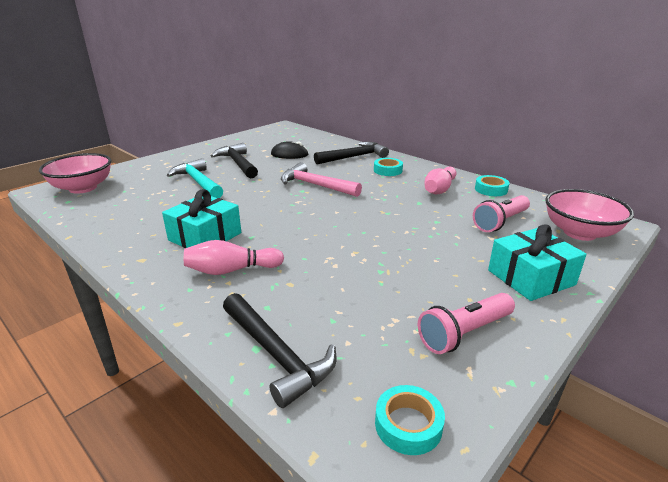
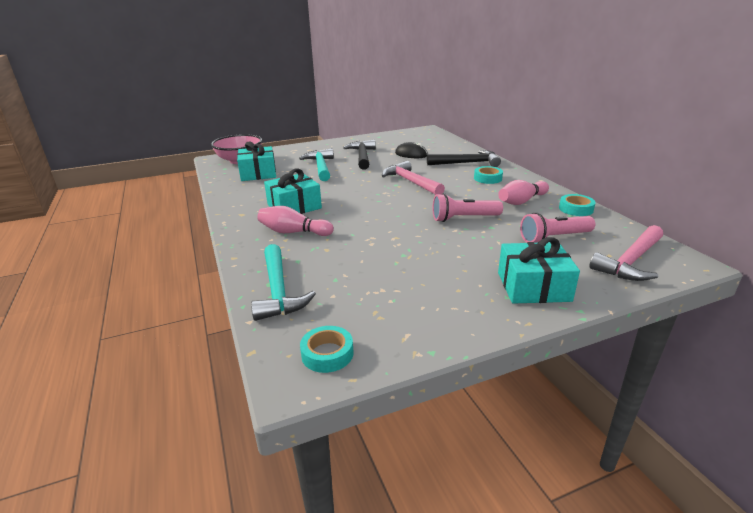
camera: 25 degrees right, 0 degrees up
(122, 201) = (258, 173): none -> turquoise gift
(276, 354) = (278, 290): black hammer -> turquoise hammer
(464, 333) = (428, 311): pink flashlight -> pink flashlight (464, 218)
(579, 233) = (630, 261): pink bowl -> pink hammer

